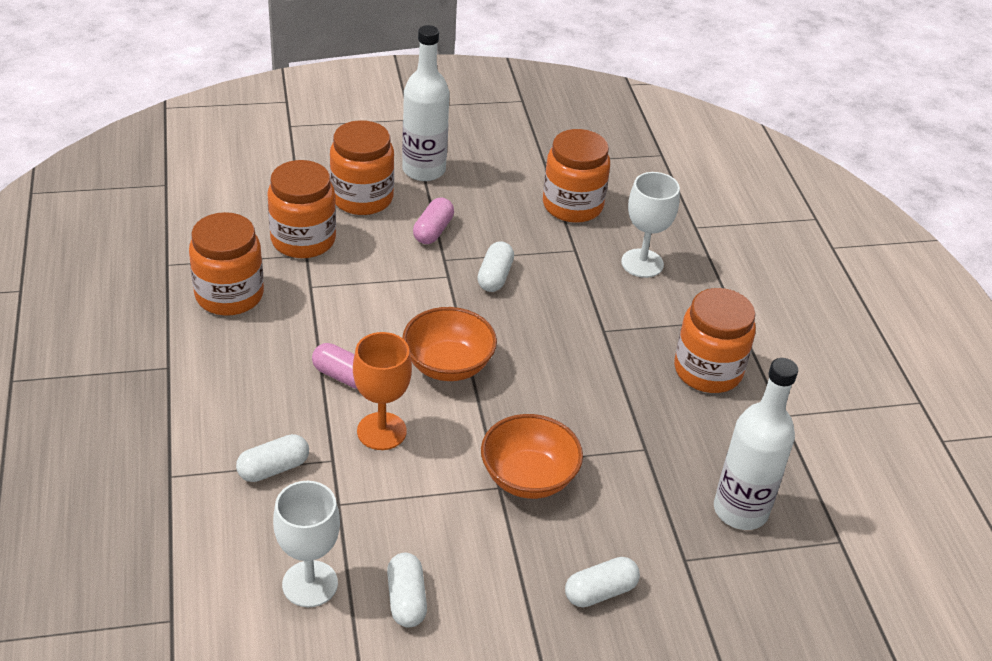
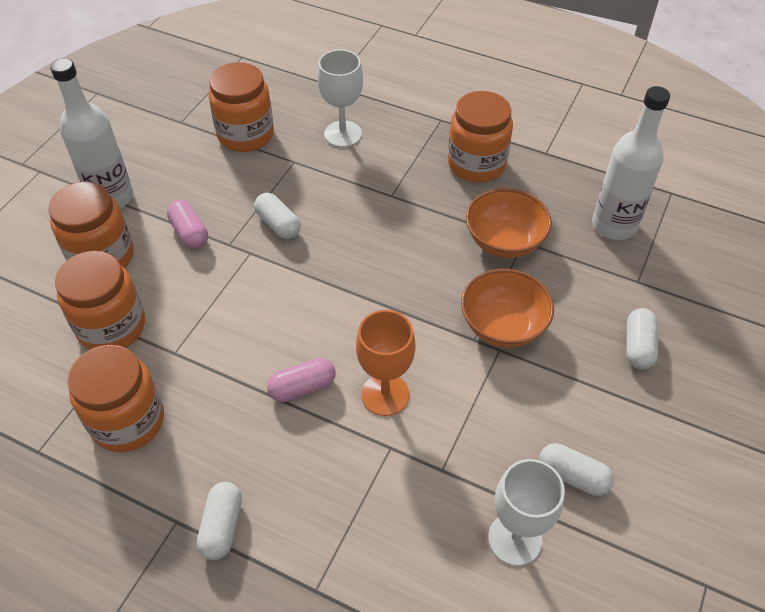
camera: 50 degrees left, 10 degrees up
(273, 468) = (368, 498): white capsule -> white capsule (222, 526)
(448, 365) = (348, 309): orange bowl -> orange bowl (504, 241)

